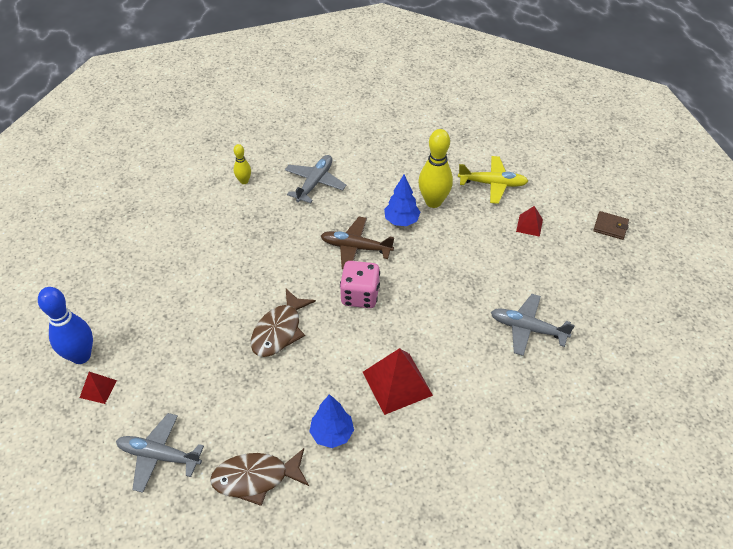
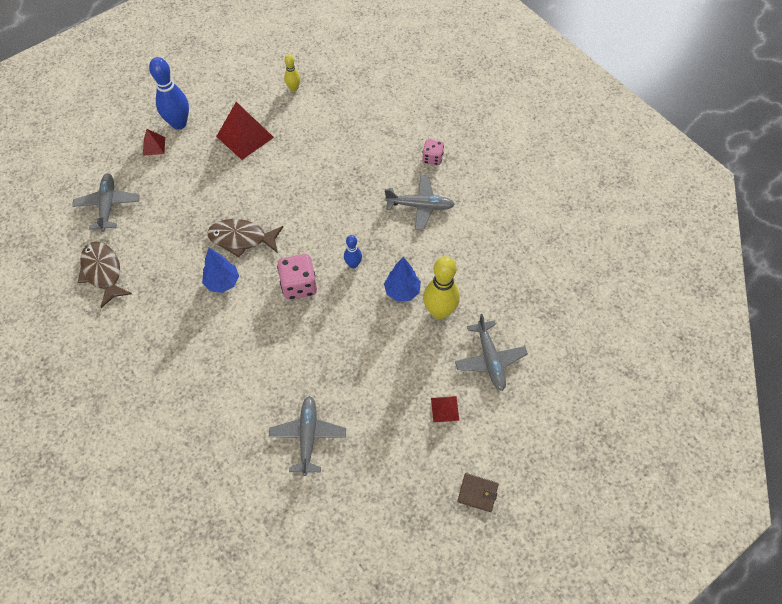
camera: 70 degrees right, 10 degrees up
(244, 181) = (398, 153): yellow bowling pin -> yellow bowling pin (293, 88)
(266, 159) = (432, 158): none -> pink dice
(332, 434) = (153, 310): blue tree -> blue tree (222, 282)
(355, 247) = (353, 264): brown plane -> blue bowling pin
(397, 383) = (214, 342): red pyramid -> red pyramid (245, 137)
(493, 184) = (490, 360): yellow plane -> grey plane
(610, 227) = (477, 493): brown wallet -> brown wallet turned 75 degrees counterclockwise

